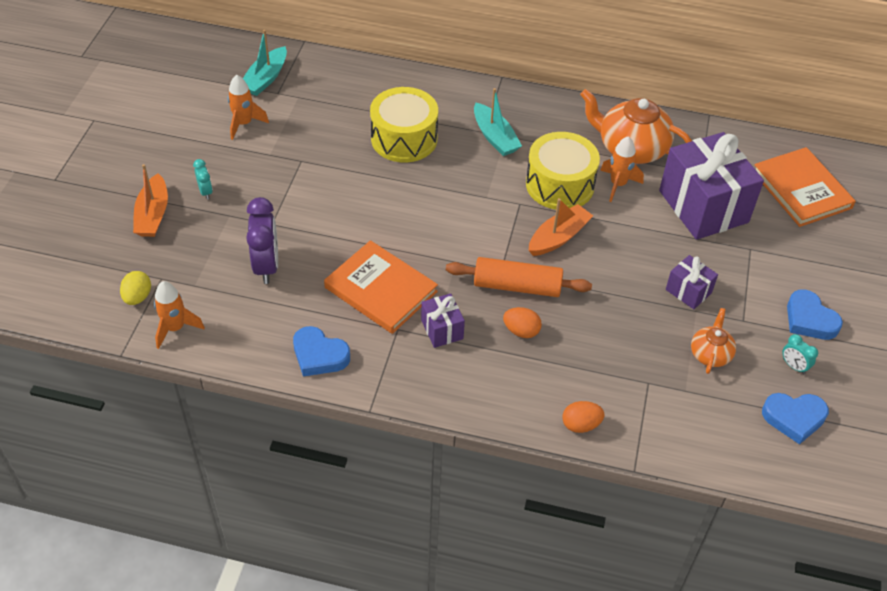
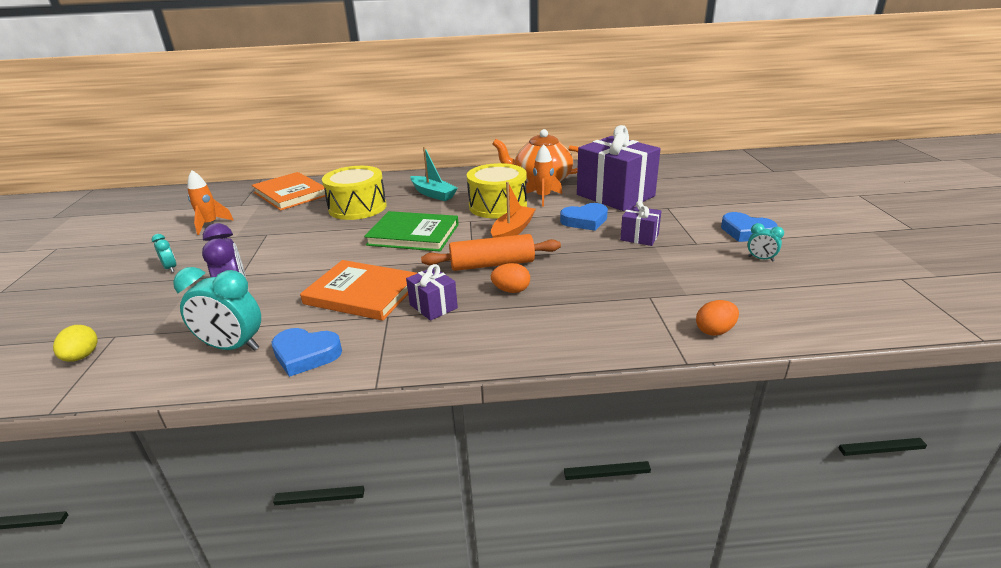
camera: 15 degrees left, 20 degrees down
(153, 215) = (111, 293): orange boat -> none
(175, 328) = (127, 372): orange rocket -> none
(260, 326) = (233, 347): none -> turquoise clock
(265, 79) = (229, 200): turquoise boat -> none
(452, 210) = (413, 235): none -> green book
(580, 425) = (608, 341): orange egg -> orange egg (714, 331)
(710, 354) = (687, 267): orange teapot -> none
(794, 418) = (793, 289): blue heart -> blue heart (585, 221)
(801, 190) = (677, 176): orange book -> orange book (290, 194)

